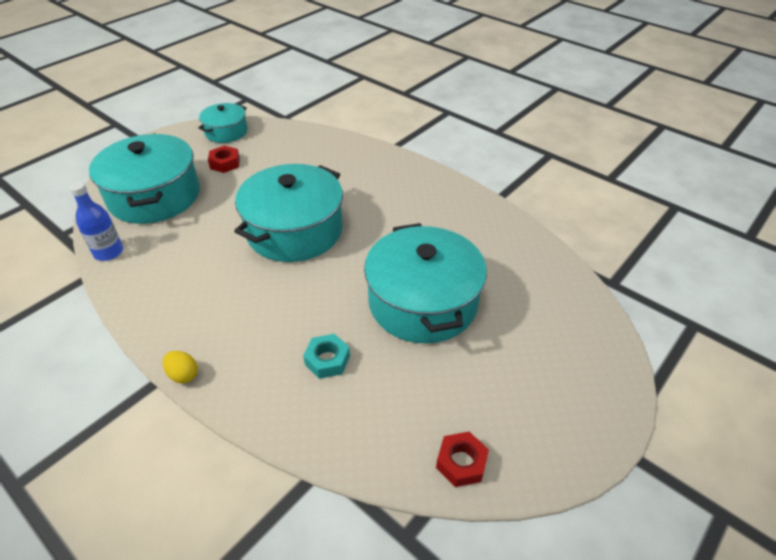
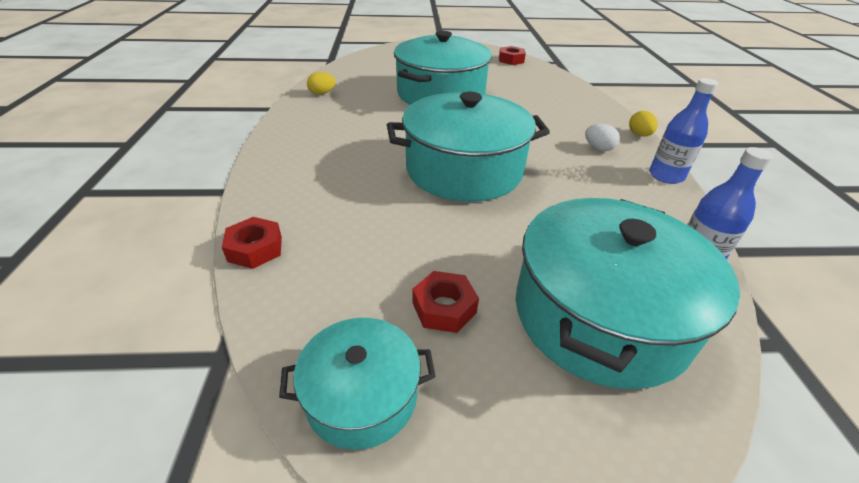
camera: 135 degrees left, 5 degrees down
(141, 322) = (666, 176): none -> blue bottle
(214, 322) = (598, 148): none -> white egg
(327, 360) = (534, 102): turquoise nut -> none
(330, 137) = (255, 249): none -> red nut
(502, 229) = (322, 93): none -> yellow egg

